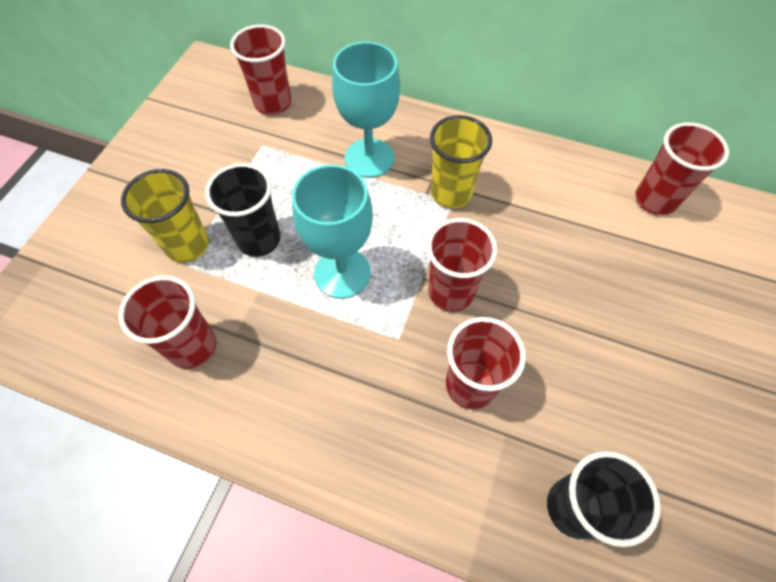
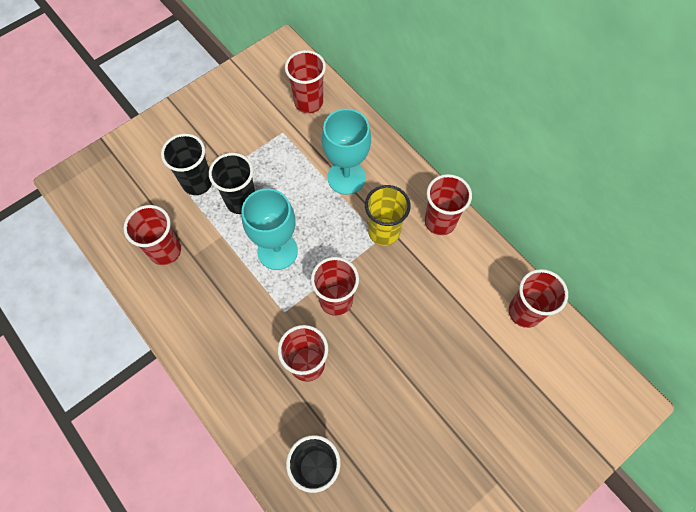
camera: 30 degrees right, 5 degrees up
(187, 245) = (197, 182): yellow cup -> black cup
(502, 155) = (440, 221): none -> red cup

